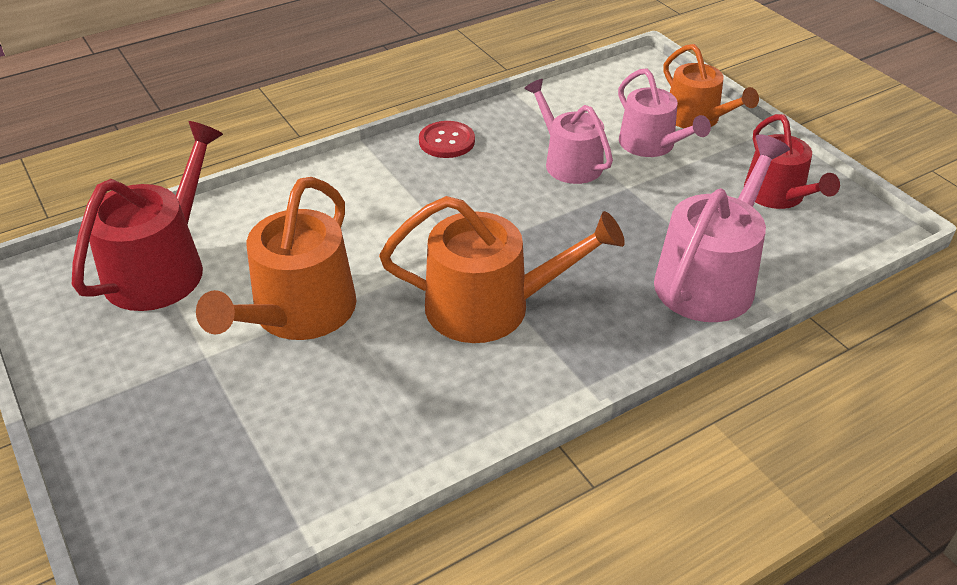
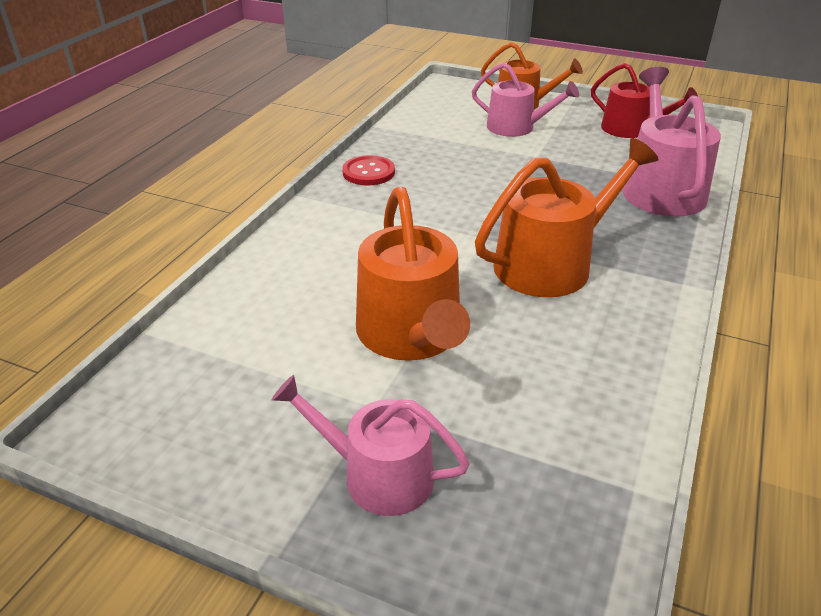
camera: 35 degrees left, 5 degrees down
(161, 267) = (234, 356): red watering can -> none
(569, 162) = (476, 155): pink watering can -> pink watering can (378, 475)

